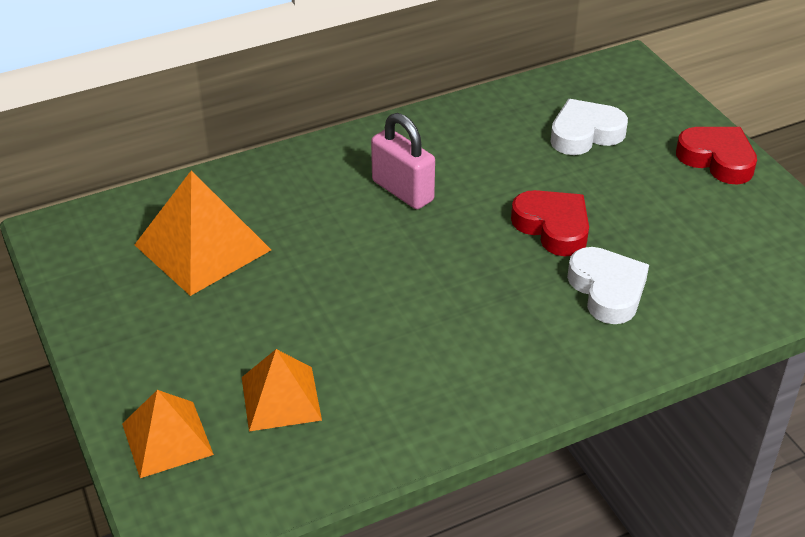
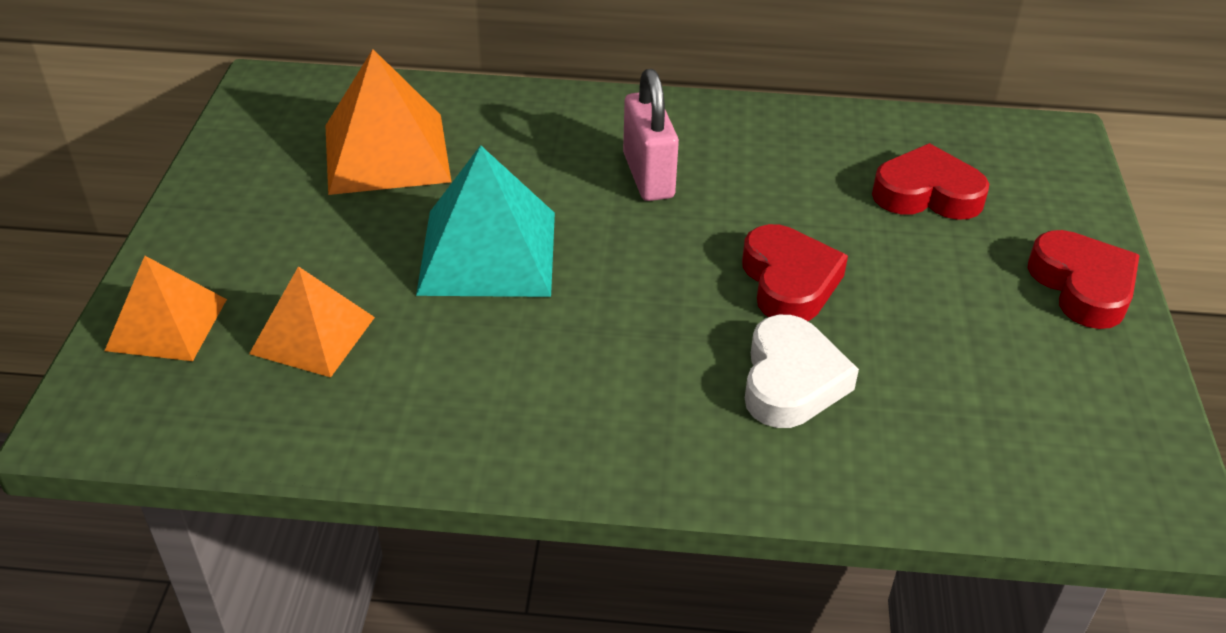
camera: 30 degrees right, 0 degrees up
(345, 289) = (487, 252): none -> turquoise pyramid
(585, 134) = (927, 194): white heart -> red heart

